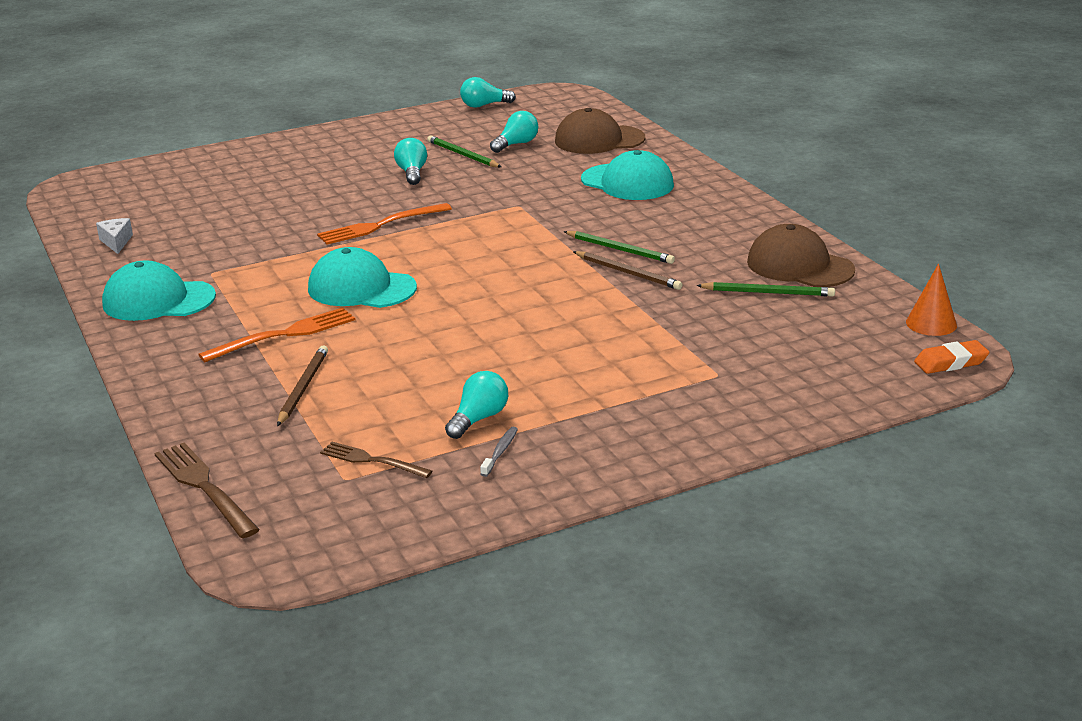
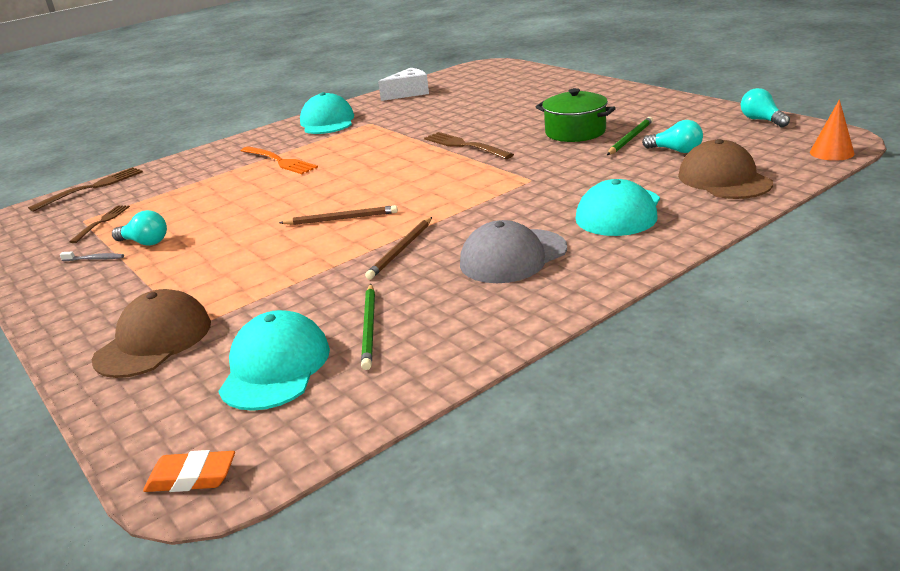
camera: 80 degrees right, 0 degrees up
(116, 242) = (409, 93): white cheese -> white cheese, size x1.62
(303, 388) = (204, 183): brown pencil -> brown pencil (341, 219)
(361, 288) = (352, 164): turquoise cap -> turquoise cap (275, 367)
(380, 225) = (464, 145): orange fork -> brown fork
(412, 173) = (575, 132): turquoise light bulb -> green pot
(620, 250) = (451, 237): green pencil -> none
(680, 229) = (513, 256): none -> grey cap
(799, 266) = (443, 338): brown cap -> brown cap (154, 341)
(931, 323) = (297, 453): orange cone -> orange cone (831, 152)
(950, 362) = (192, 477): orange eraser -> orange eraser turned 60 degrees counterclockwise

